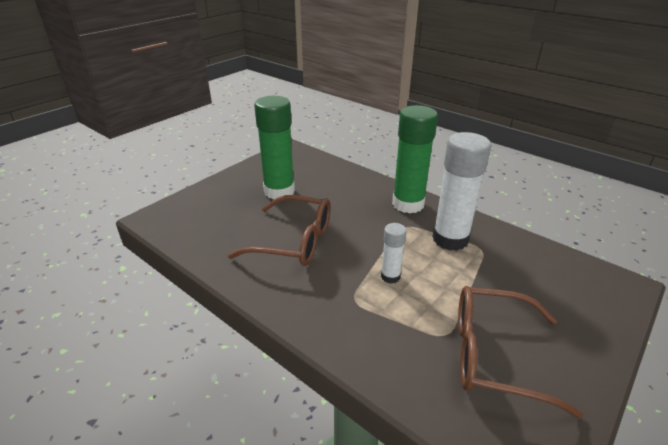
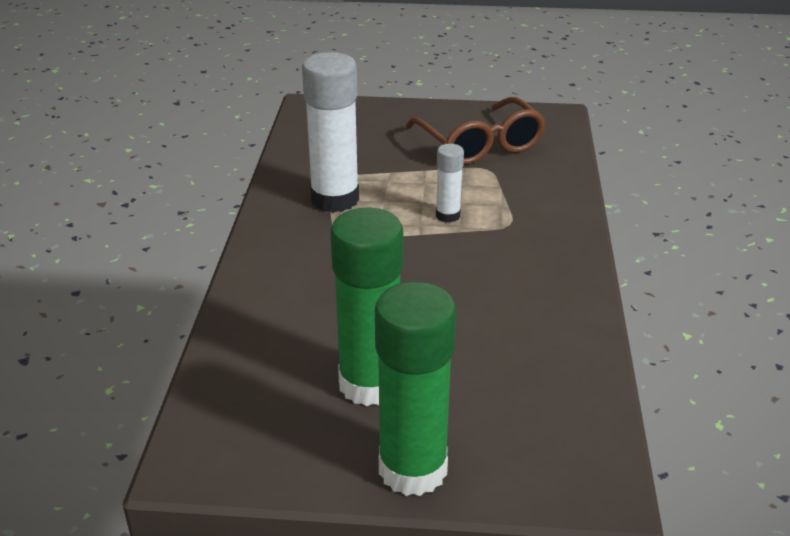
camera: 125 degrees left, 0 degrees up
(294, 241) = (471, 305): brown glasses -> none
(408, 204) = (282, 249): green glue stick -> green glue stick (412, 469)

